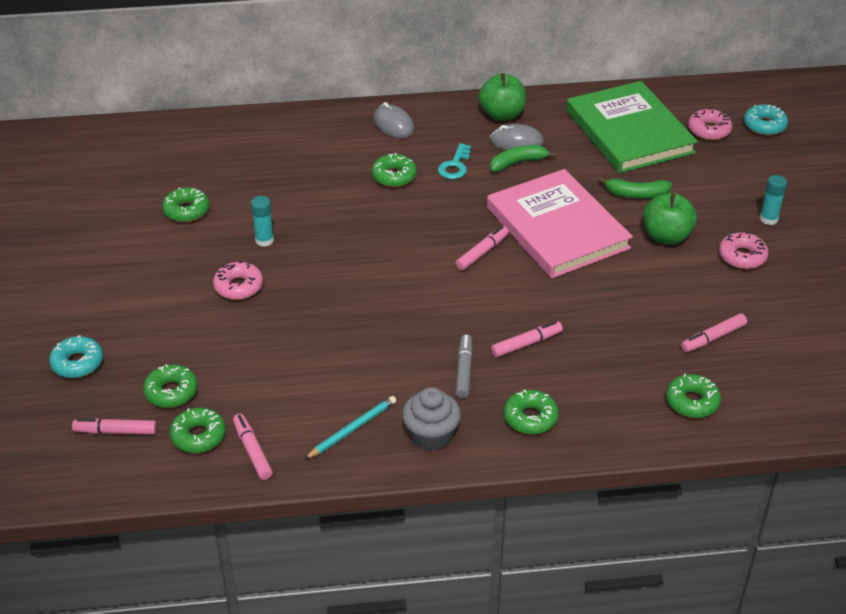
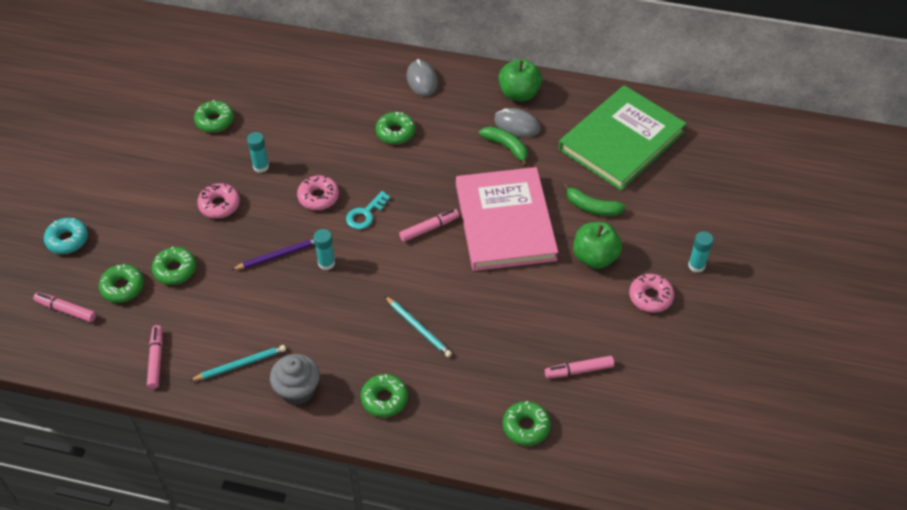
camera: 20 degrees right, 10 degrees up
(198, 436) = (123, 333): green donut -> green donut (175, 270)
(333, 316) = (278, 255): none -> purple pencil
(391, 310) = (326, 263): none -> turquoise glue stick
(455, 166) = (451, 136): turquoise key -> turquoise key (365, 214)
(464, 370) = (355, 338): grey marker -> none
(518, 163) = (506, 147): green banana -> green banana turned 45 degrees clockwise
(526, 344) = (418, 328): pink marker -> turquoise pencil
(629, 131) = (621, 140): green book -> green book turned 45 degrees clockwise
(709, 130) = (694, 158): pink donut -> pink donut (318, 197)
(764, 125) = (748, 166): turquoise donut -> none

